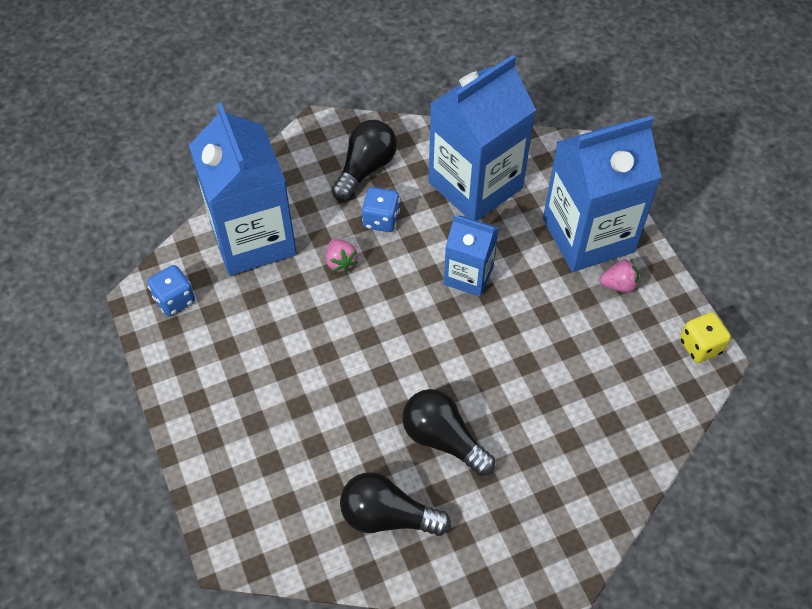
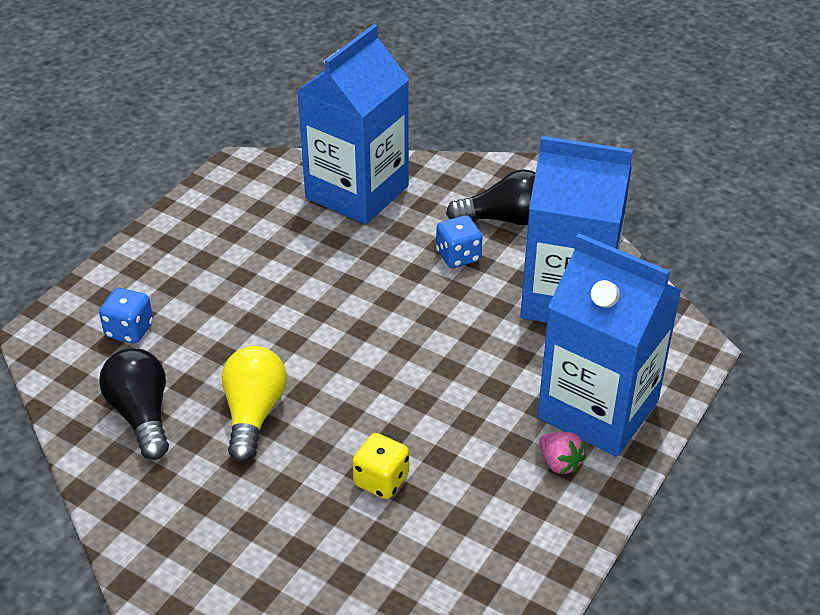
camera: 55 degrees right, 15 degrees down
(174, 300) = (252, 182): blue dice -> blue dice (129, 330)
(341, 262) = (385, 255): pink strawberry -> none
(443, 439) = (253, 414): black light bulb -> yellow light bulb
(468, 275) = (455, 344): blue carton -> none
(700, 346) = (547, 571): yellow dice -> yellow dice (381, 480)

